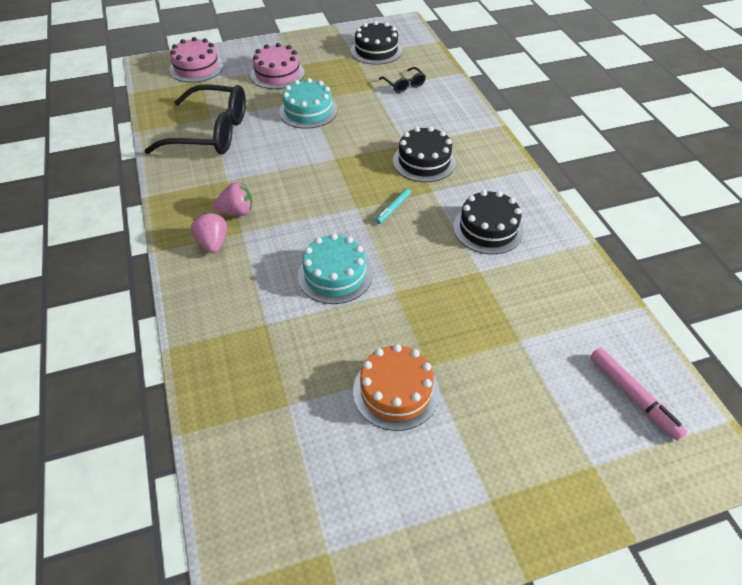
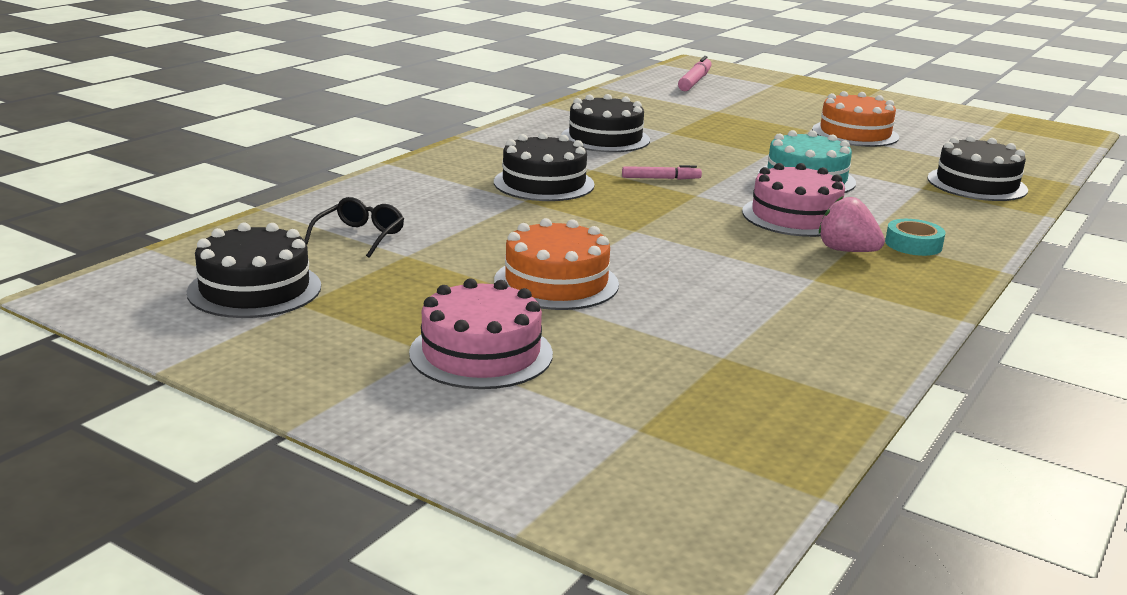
camera: 130 degrees left, 25 degrees down
(196, 67) = (600, 464): pink cake -> pink cake (795, 216)
(210, 132) = (756, 338): black glasses -> none
(213, 243) = (913, 244): pink strawberry -> turquoise tape
(239, 364) = (977, 184): none -> black cake
(308, 111) = (556, 282): turquoise cake -> orange cake
(393, 209) = (661, 178): turquoise marker -> pink marker

